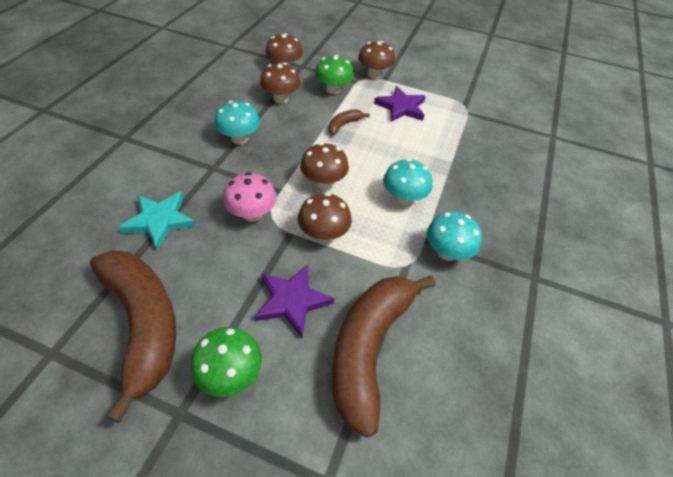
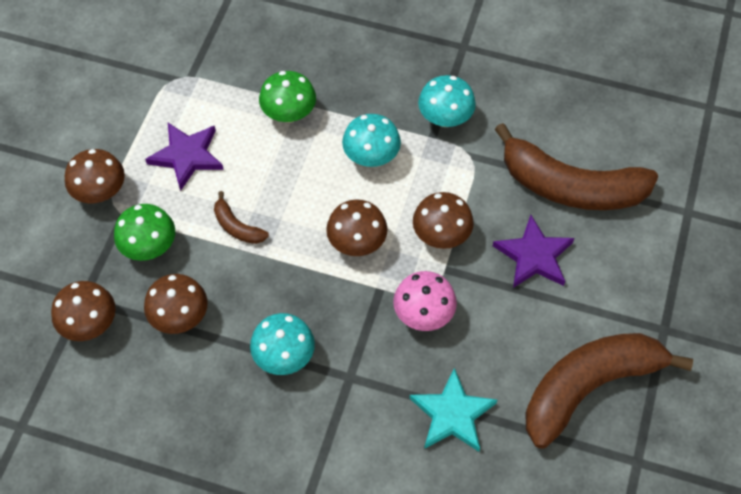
camera: 90 degrees left, 10 degrees up
(230, 373) = (620, 296): green mushroom -> green mushroom (289, 113)

